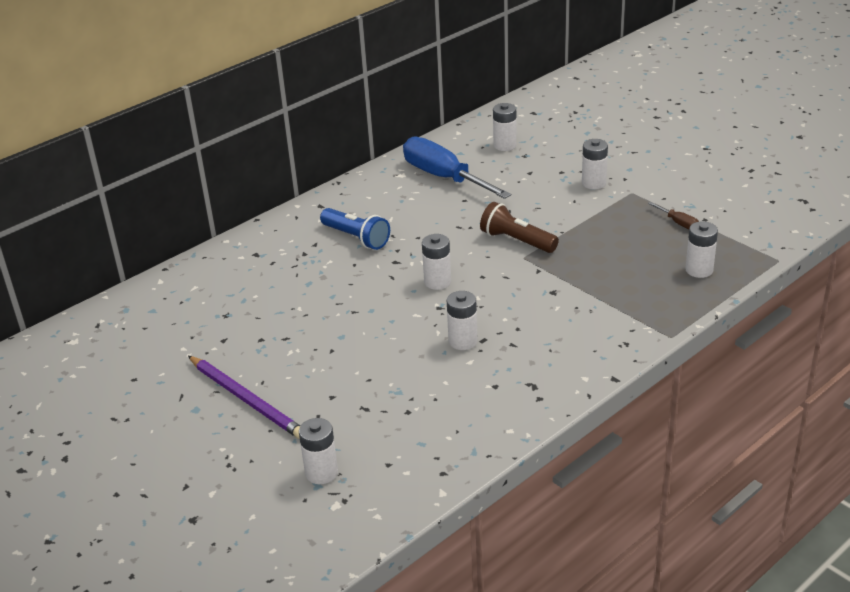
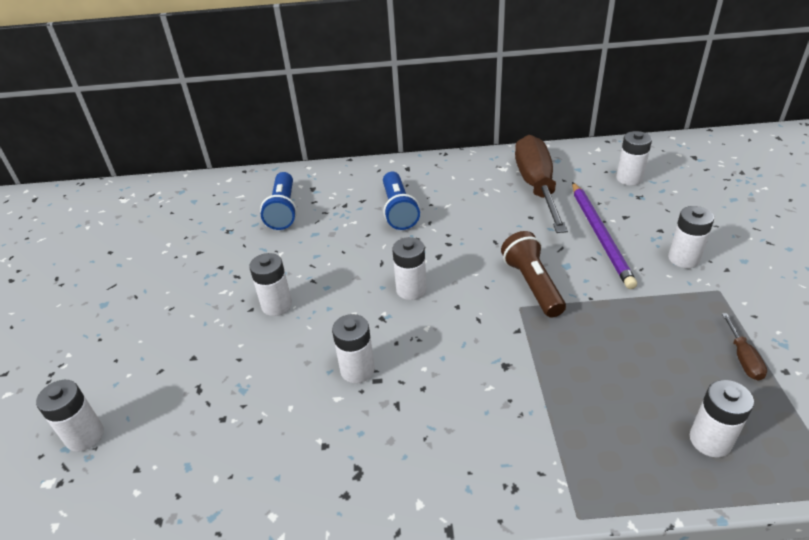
camera: 40 degrees right, 5 degrees up
(246, 399) = (140, 318): purple pencil -> purple pencil (600, 235)
(254, 280) = (283, 210): none -> blue flashlight
(349, 338) = (277, 305): none -> white battery
(444, 177) = (537, 187): blue screwdriver -> brown screwdriver

